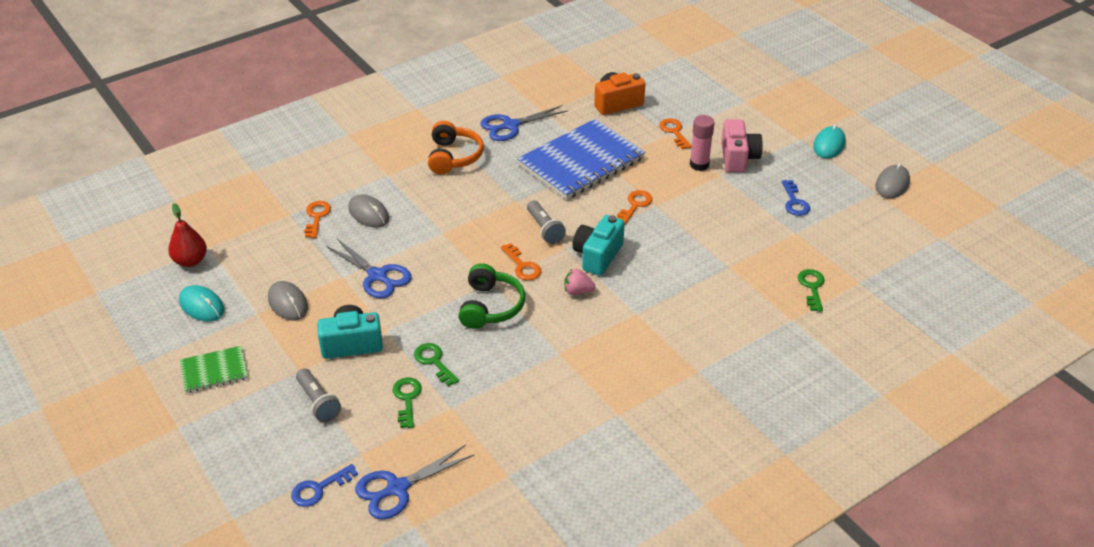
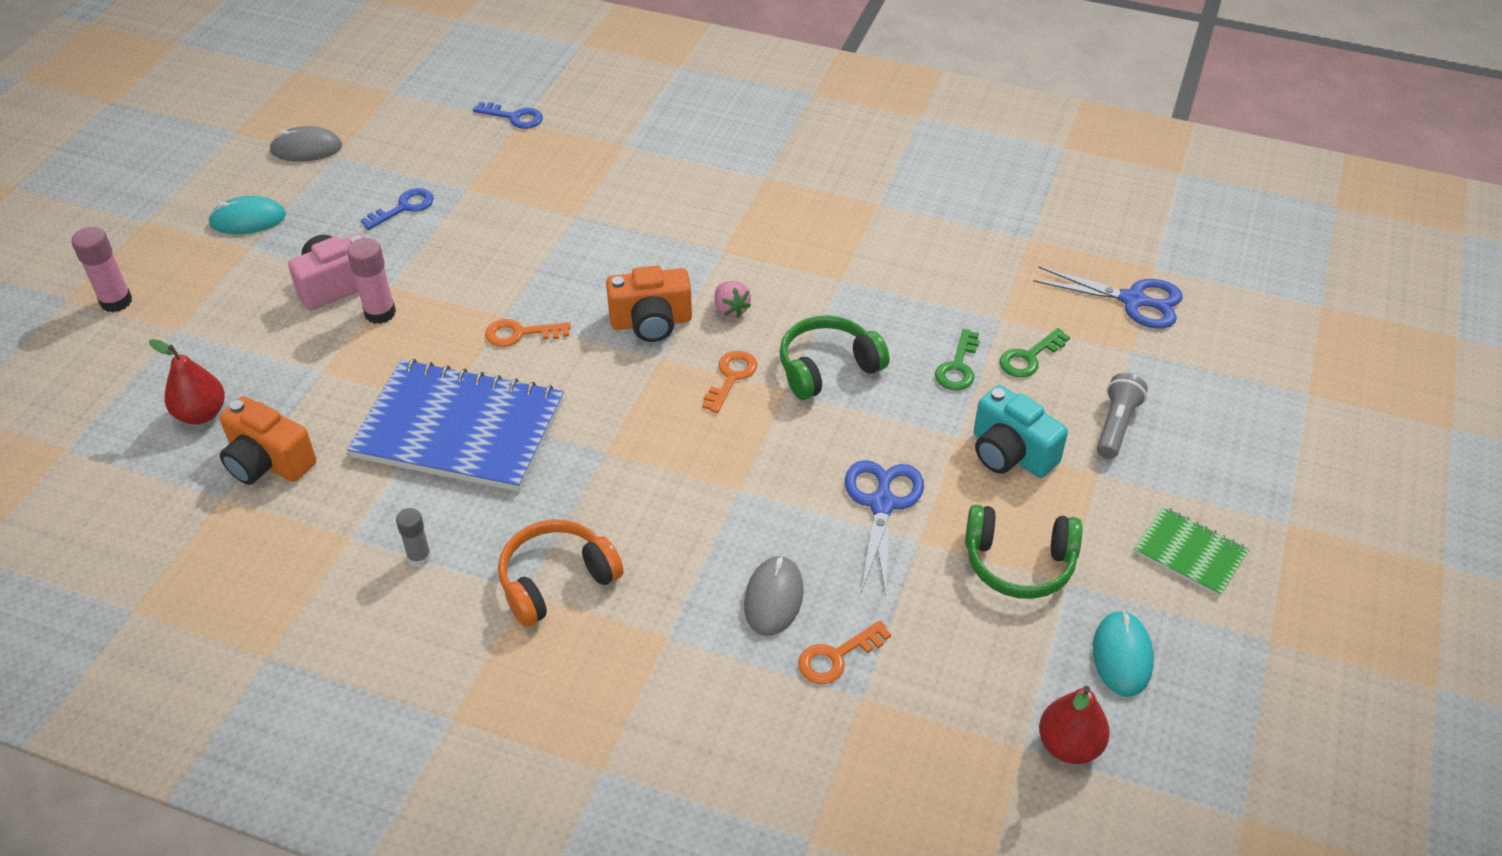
camera: 125 degrees left, 5 degrees up
(288, 303) = (1019, 563): grey mouse -> green headphones
(319, 489) = (1202, 354): blue key -> blue key (514, 117)
(510, 126) = (419, 557): blue scissors -> grey glue stick
(545, 229) = (641, 393): grey flashlight -> none
(597, 256) = (651, 322): turquoise camera -> orange camera
(670, 94) = (201, 414): none -> red pear
(674, 132) = (312, 367): orange key -> none
(786, 89) = (116, 301): none -> pink glue stick
(812, 287) = (558, 148): green key -> none

